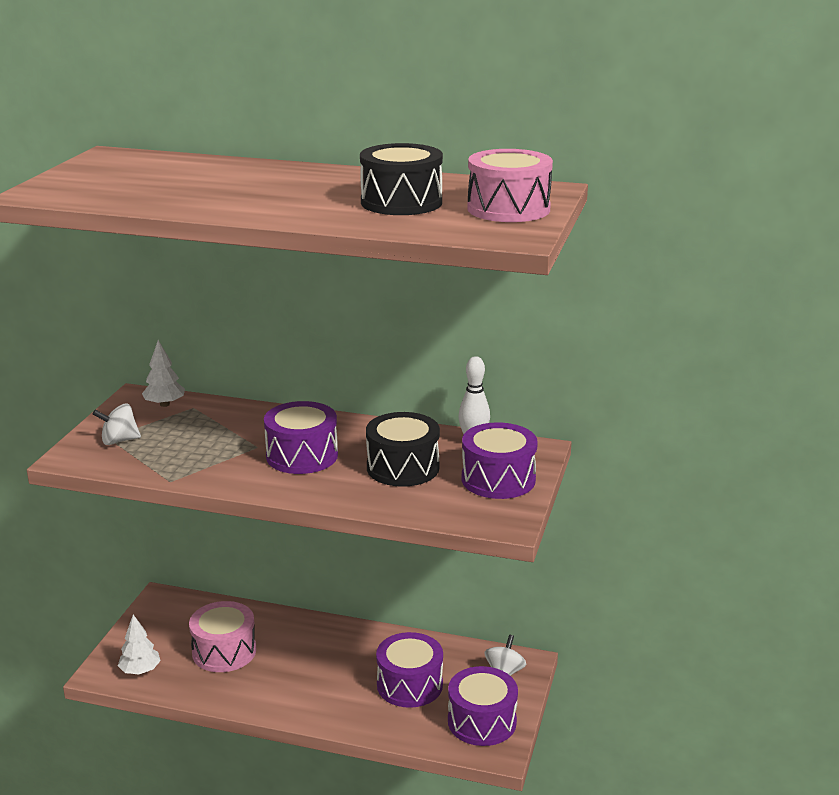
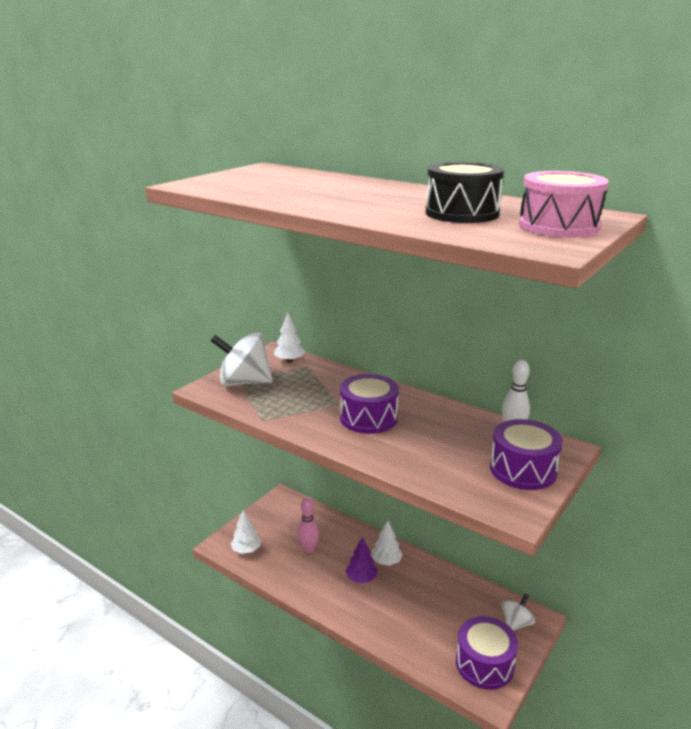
camera: 20 degrees right, 0 degrees up
(119, 441) = (244, 382): white spinning top -> white spinning top, size x1.83
(224, 651) = (308, 549): pink drum -> pink bowling pin
(306, 669) = (361, 579): none -> purple tree
(330, 643) = (386, 561): none -> white tree
(403, 467) = (444, 443): black drum -> none
(409, 685) = (435, 613): purple drum -> none

